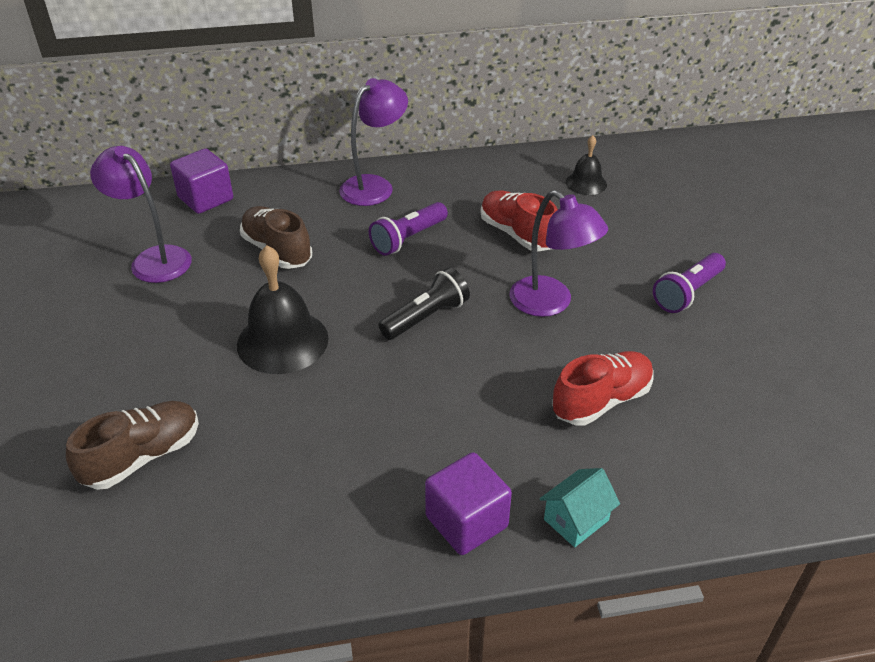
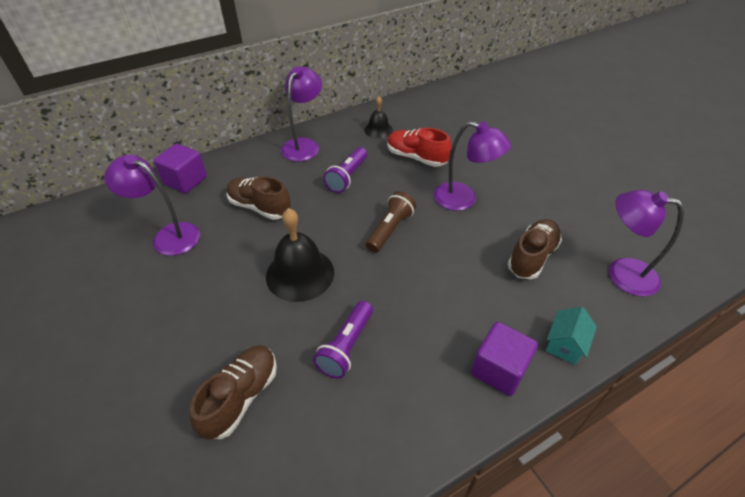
camera: 20 degrees left, 5 degrees up
(426, 317) = (390, 229): black flashlight -> brown flashlight
(586, 183) = (439, 114): black bell -> black bell (378, 130)
(601, 401) = (532, 257): red shoe -> brown shoe
(687, 293) = (539, 172): purple flashlight -> purple flashlight (346, 346)
(722, 456) = (622, 273): none -> purple lamp

